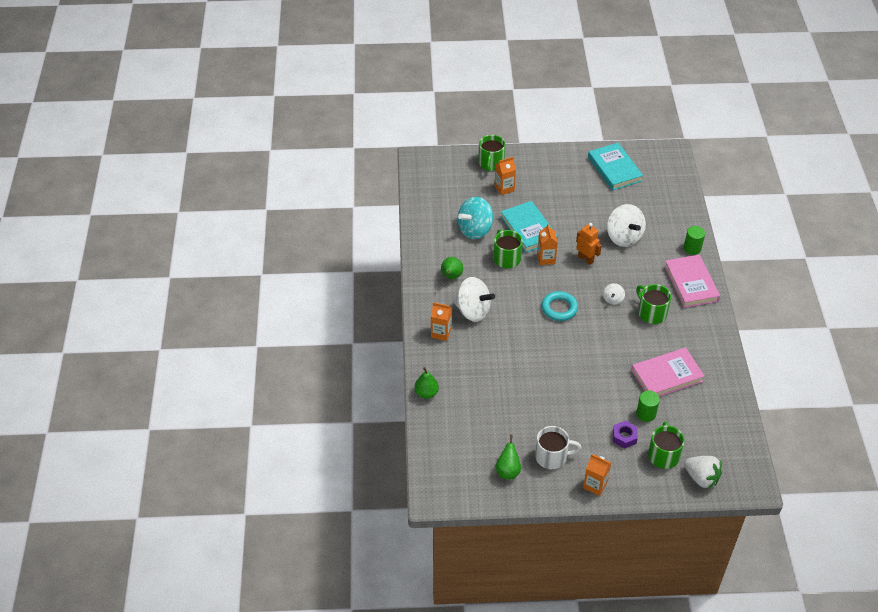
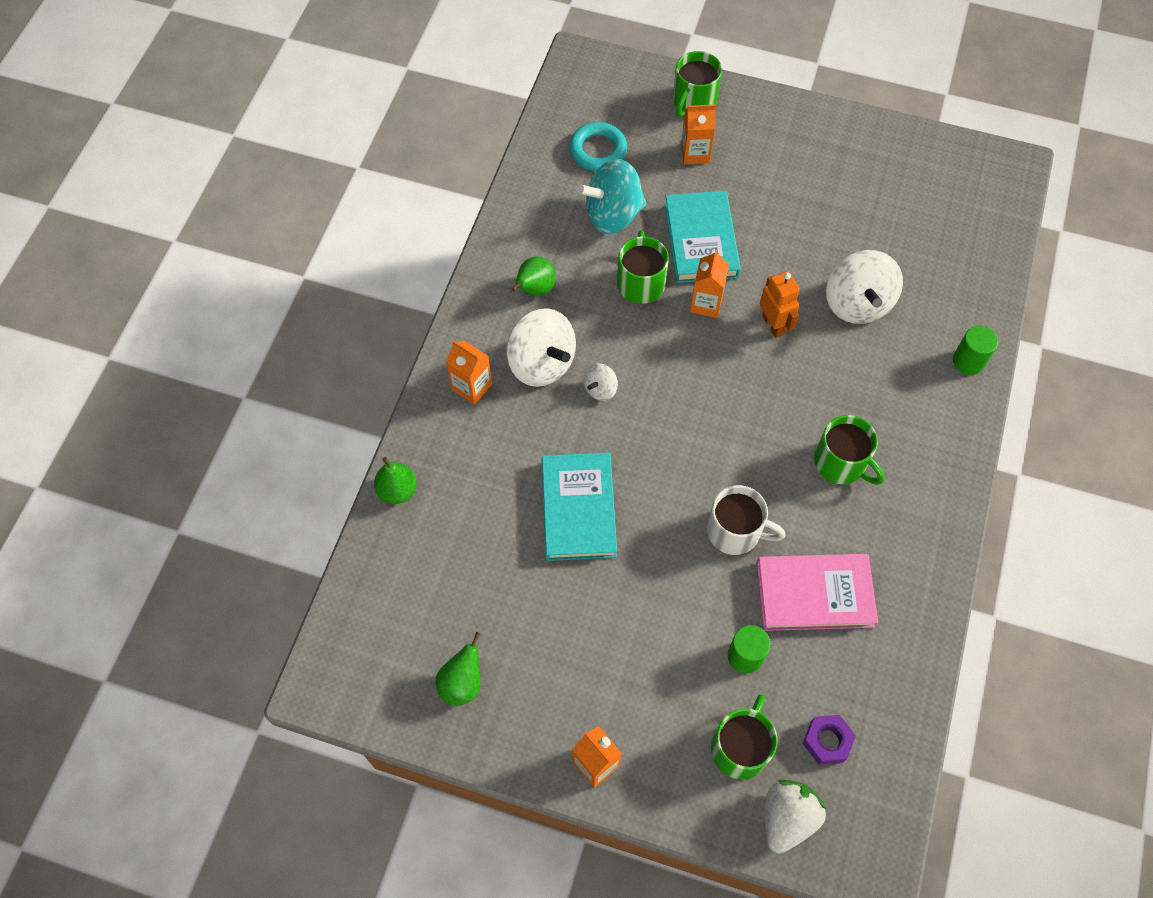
camera: 20 degrees right, 15 degrees up
(552, 456) = (548, 682): white mug -> white mug (735, 531)
(559, 308) = (686, 404): turquoise ring -> turquoise ring (598, 150)
(613, 299) = (786, 416): white spinning top -> white spinning top (600, 389)
(614, 169) = (897, 170): turquoise book -> turquoise book (578, 509)
(624, 437) = (687, 688): purple nut -> purple nut (827, 741)
(651, 313) = (841, 463): green mug -> green mug turned 150 degrees clockwise
(691, 283) = (936, 429): pink book -> none
(701, 478) = (787, 818): white strawberry -> white strawberry turned 120 degrees counterclockwise

